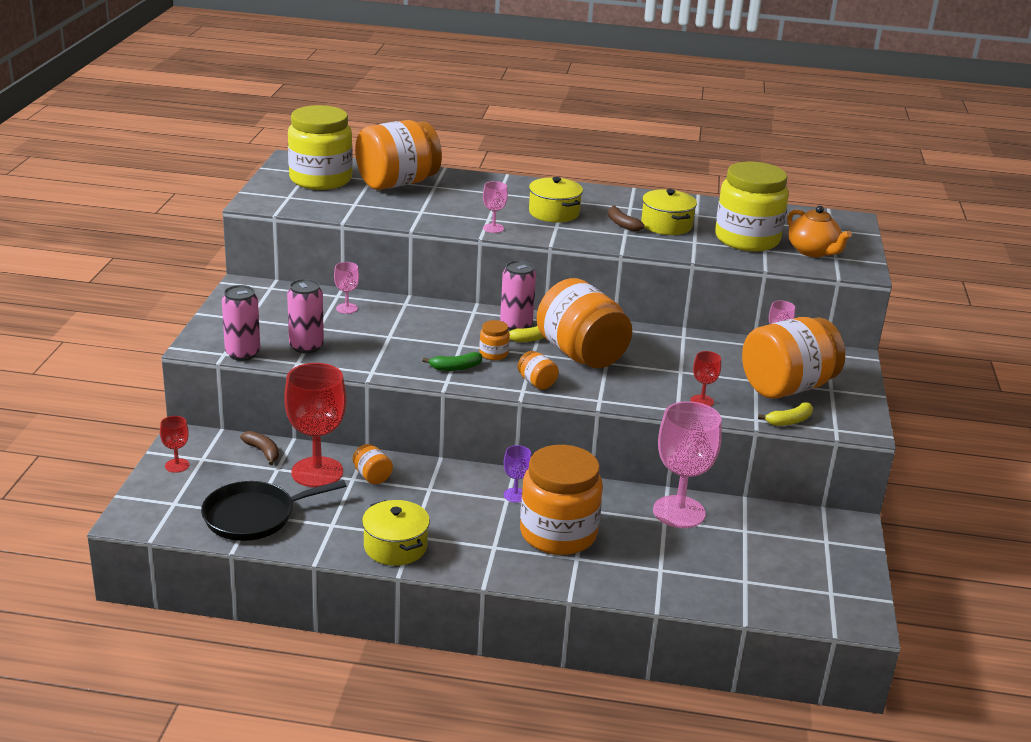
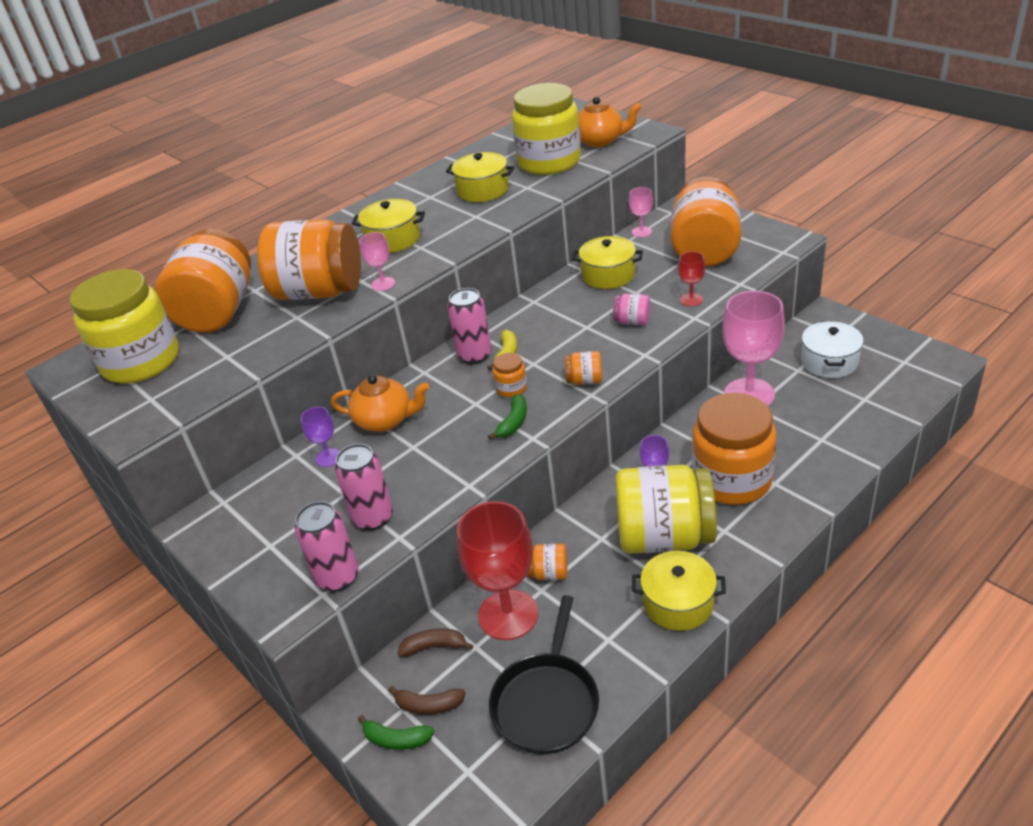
camera: 45 degrees left, 10 degrees up
(177, 465) = (396, 739): red goblet -> green banana
(347, 308) = (328, 457): pink goblet -> purple goblet
(406, 315) = (385, 420): none -> orange teapot
(459, 518) = (664, 537): none -> yellow jar
(581, 354) = (560, 336): orange jar -> orange jar (319, 292)
(622, 224) = (456, 211): brown banana -> brown banana (428, 705)
(638, 381) = (632, 321): none -> pink jar
(690, 351) = (608, 275): none -> yellow pot
(778, 546) = (829, 362): none -> white pot
(789, 421) = (754, 268): yellow banana -> none

